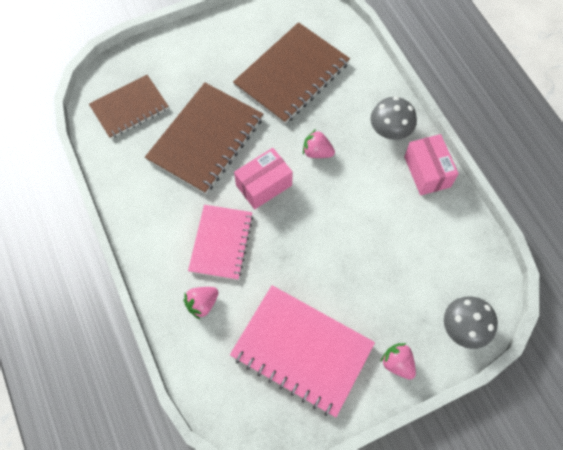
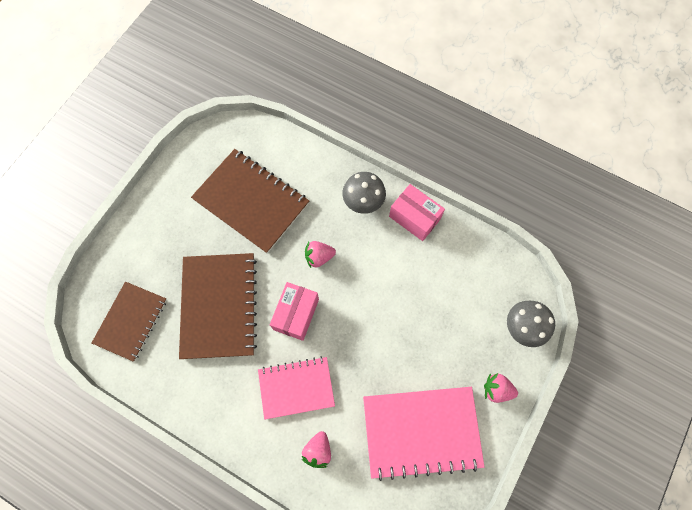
camera: 35 degrees left, 5 degrees up
(221, 243) = (296, 388): pink notebook -> pink notebook turned 75 degrees counterclockwise
(291, 74) = (251, 202): brown notebook -> brown notebook turned 60 degrees counterclockwise

